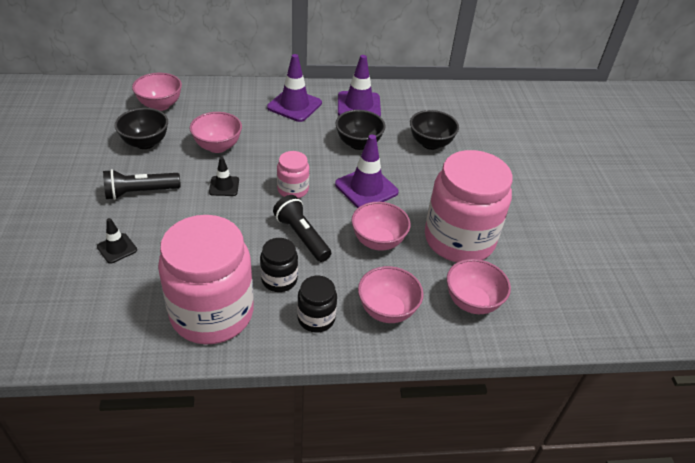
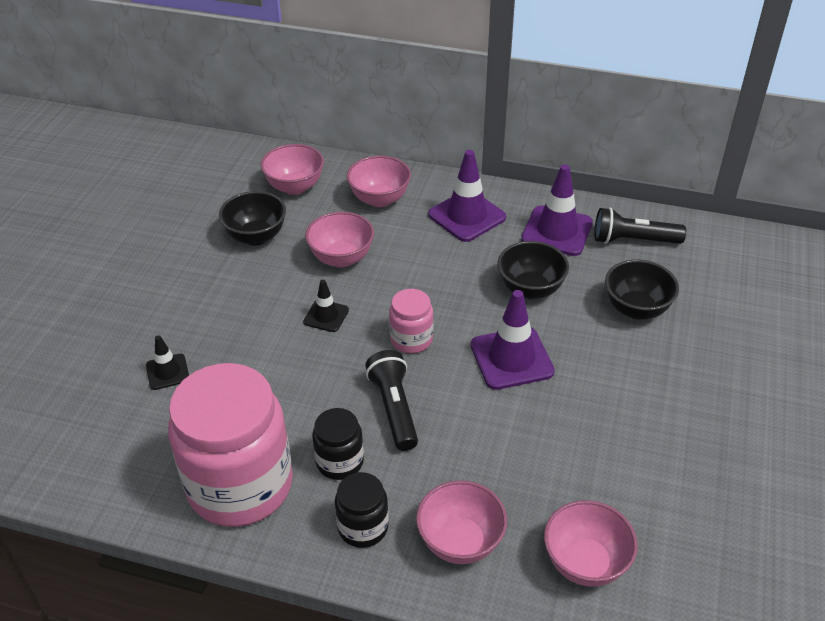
camera: 25 degrees right, 0 degrees up
(140, 192) = (223, 303): black flashlight -> black flashlight (633, 240)
(378, 241) = (492, 440): pink bowl -> pink bowl (379, 199)
(459, 240) = (610, 466): pink jar -> none

